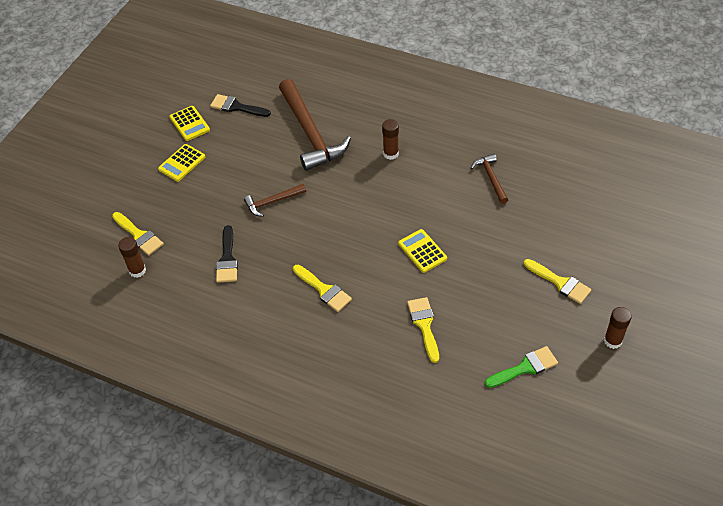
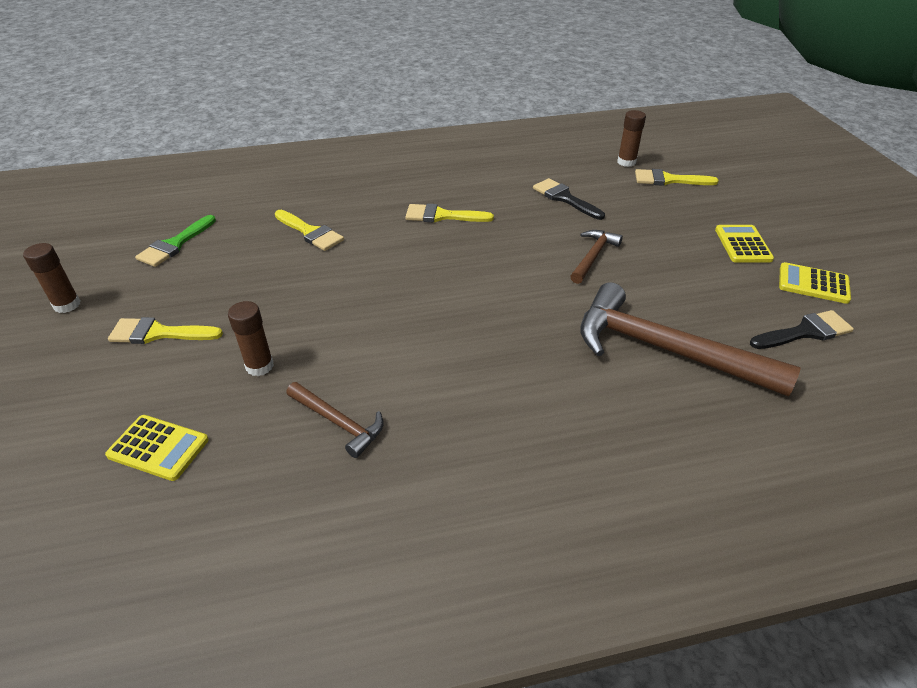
camera: 140 degrees right, 10 degrees down
(391, 154) = (524, 380): brown glue stick -> brown glue stick (259, 366)
(422, 251) = (367, 288): yellow calculator -> yellow calculator (158, 448)

